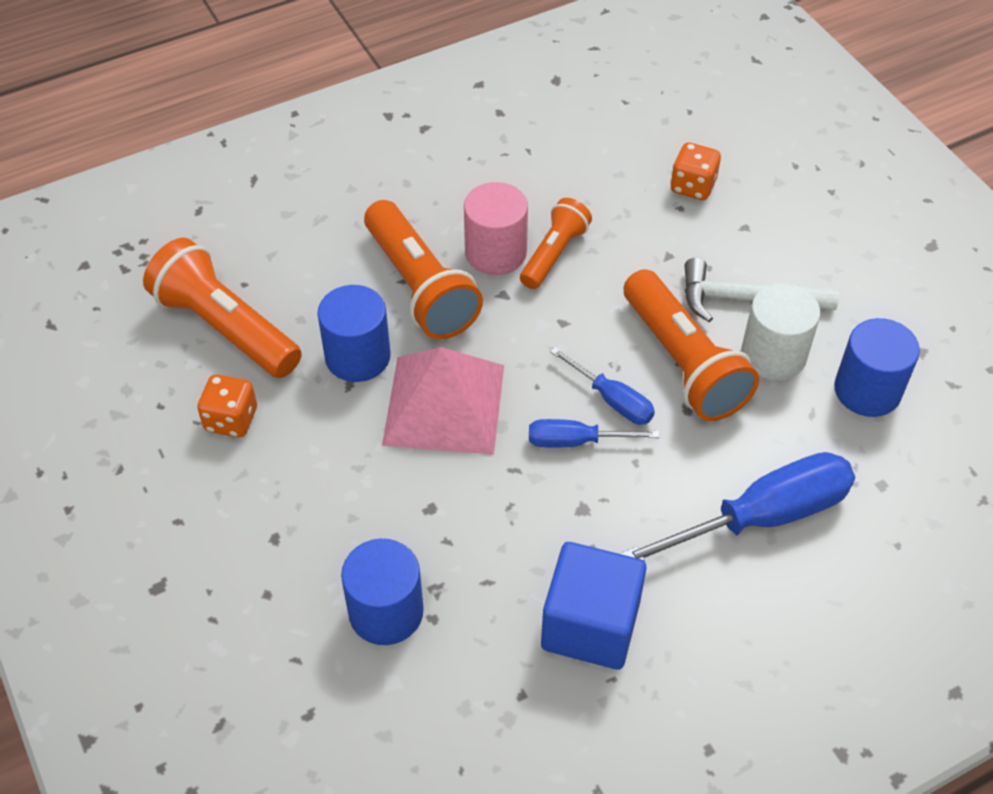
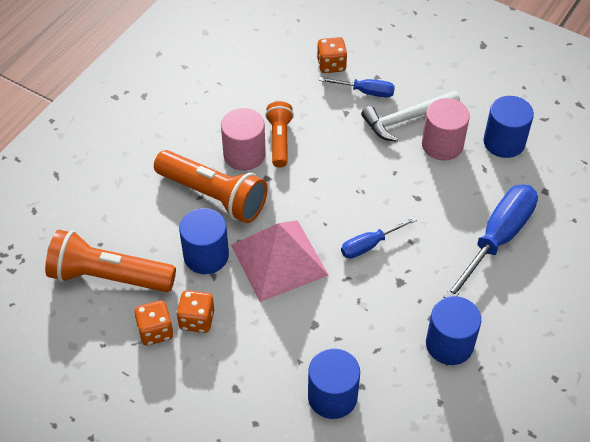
camera: 30 degrees left, 0 degrees up
(289, 430) = (197, 320): none -> orange dice
(590, 625) = (449, 344): blue cube -> blue cylinder
(612, 400) = (373, 211): blue screwdriver -> blue screwdriver (366, 92)
(684, 363) = (397, 171): orange flashlight -> none
(773, 355) = (442, 145): white cylinder -> pink cylinder

